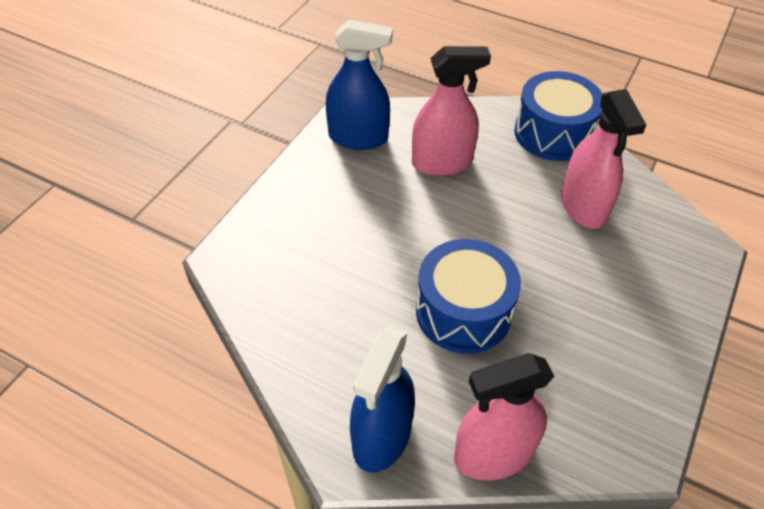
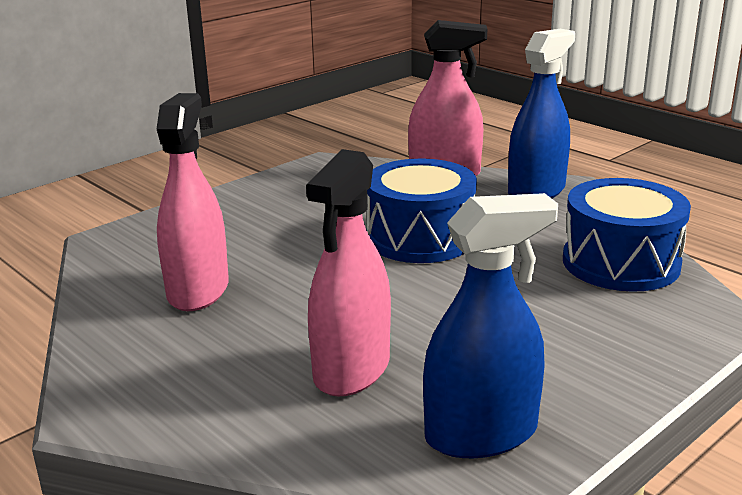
camera: 160 degrees left, 25 degrees down
(358, 137) = (481, 434): blue spray bottle -> blue spray bottle turned 135 degrees clockwise
(442, 162) = (352, 369): pink spray bottle -> pink spray bottle turned 75 degrees counterclockwise
(553, 133) = (134, 377): blue drum -> blue drum (621, 263)

